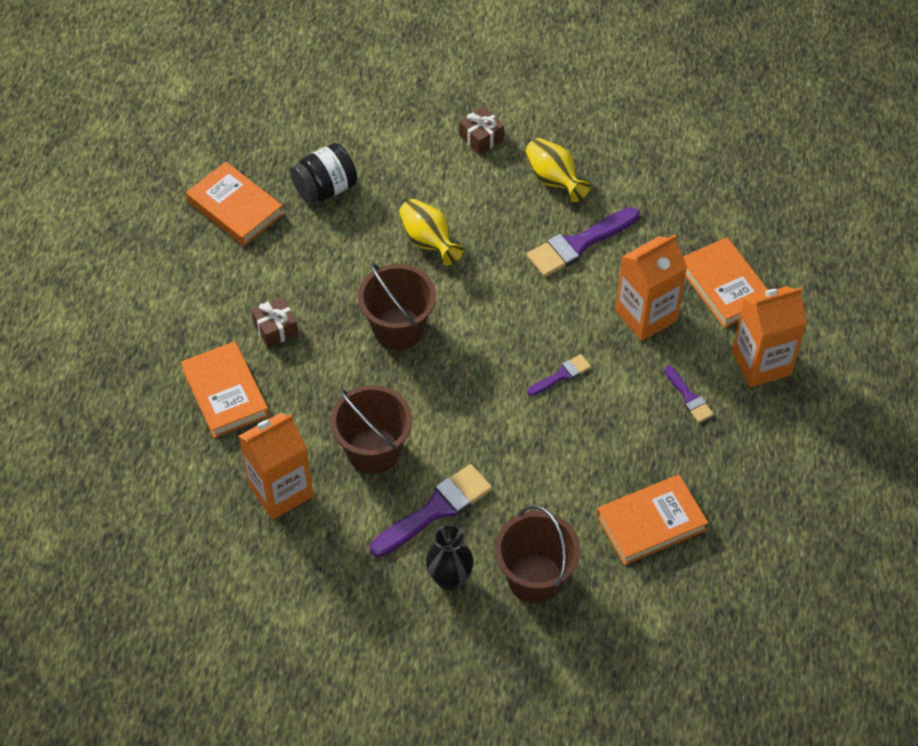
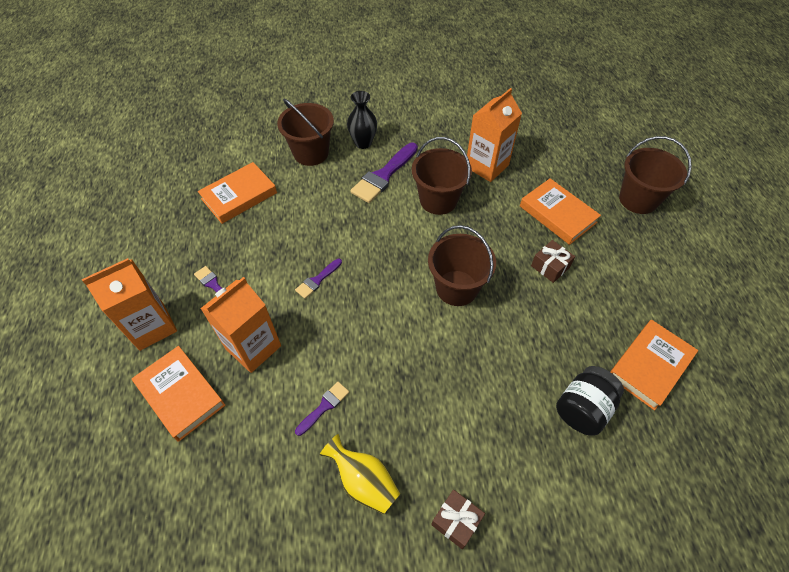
camera: 165 degrees right, 0 degrees up
(106, 389) = (638, 199): none -> brown bucket
(235, 208) = (649, 366): orange book -> orange book turned 75 degrees counterclockwise
(428, 241) = (463, 374): yellow vase -> none
(578, 244) = (324, 406): purple brush -> purple brush, size x0.54

